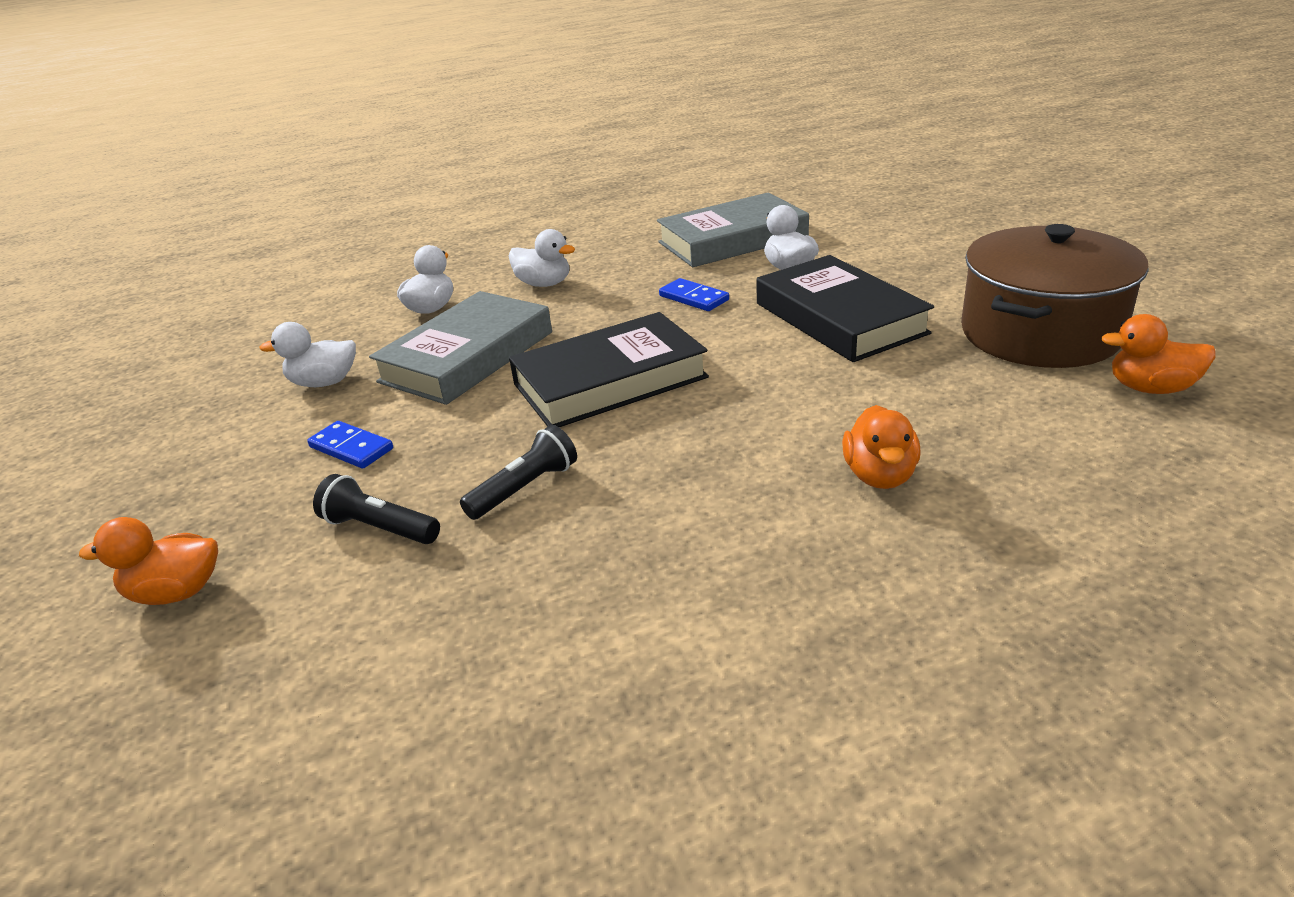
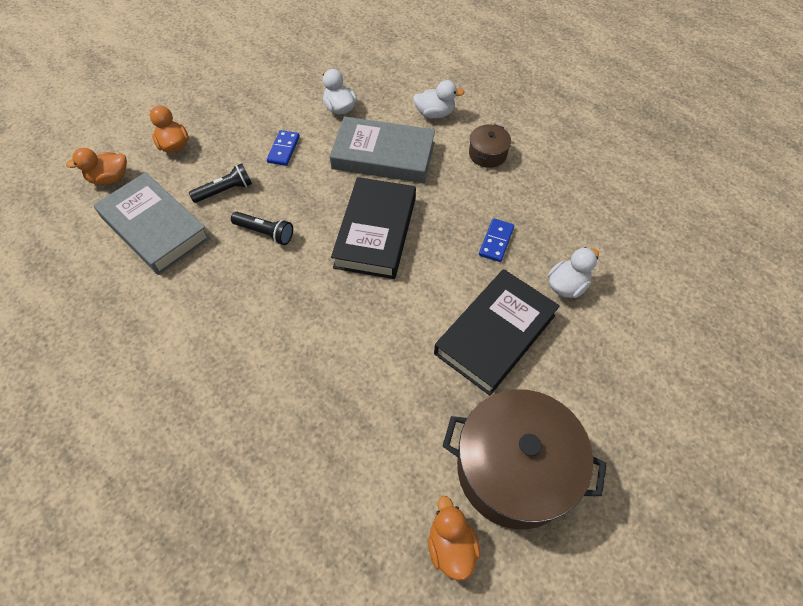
camera: 65 degrees right, 25 degrees up
(379, 528) = (225, 191): black flashlight -> black flashlight turned 60 degrees clockwise
(544, 284) = (487, 154): white duck -> brown pot
(610, 381) = (375, 232): black book -> black book turned 60 degrees clockwise
(732, 240) = (604, 237): grey book -> grey book (155, 227)
(879, 475) = (309, 390): orange duck -> orange duck (110, 178)

